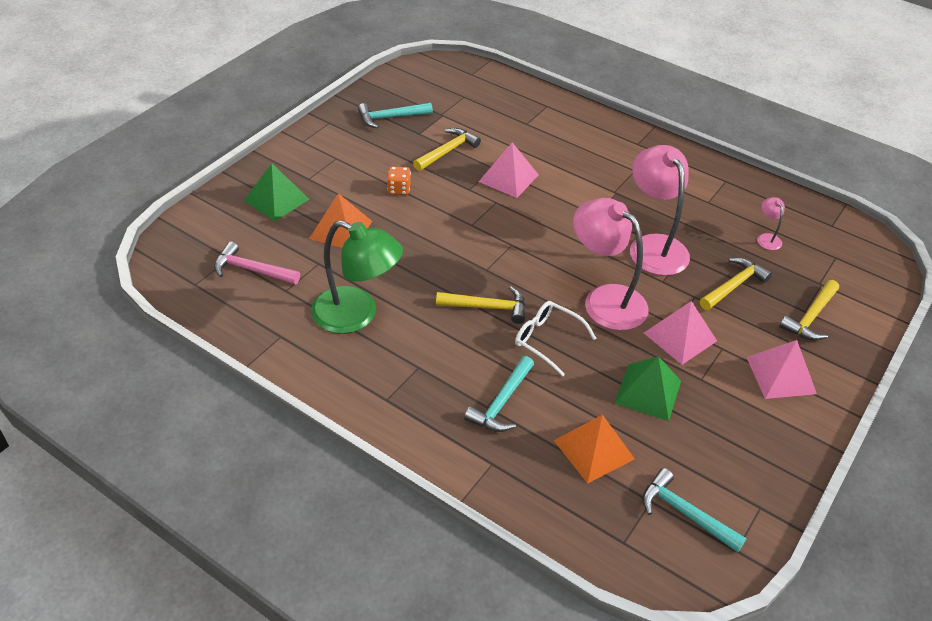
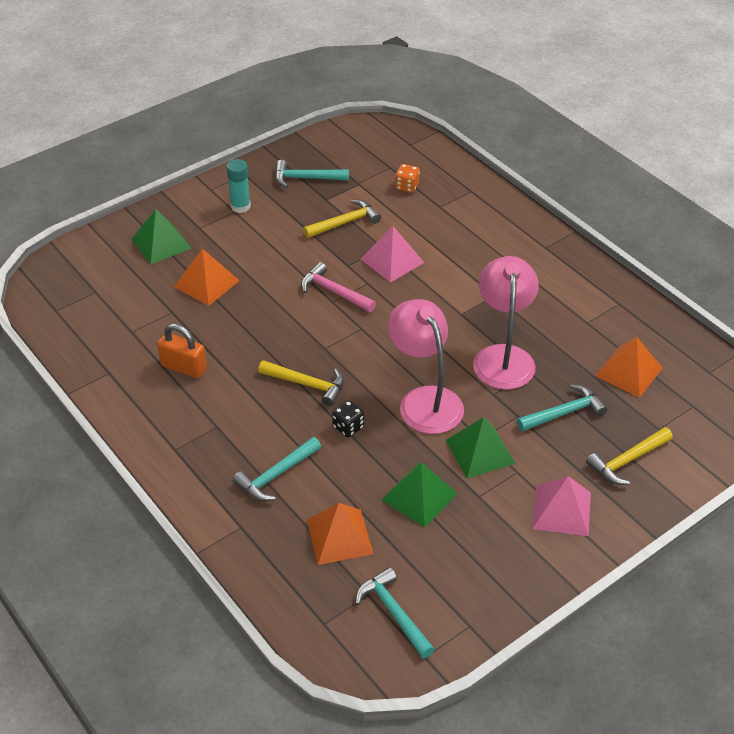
camera: 20 degrees right, 0 degrees up
(252, 270) = (110, 307): pink hammer -> pink hammer (334, 292)
(340, 152) = (240, 206): none -> turquoise glue stick
(356, 315) = (184, 367): green lamp -> orange padlock
(399, 189) = (279, 253): orange dice -> orange dice (407, 186)
(547, 340) = (348, 427): white glasses -> black dice
(680, 336) = (480, 451): pink pyramid -> green pyramid
(733, 285) = (564, 413): yellow hammer -> turquoise hammer
(767, 238) = (628, 371): pink lamp -> orange pyramid

